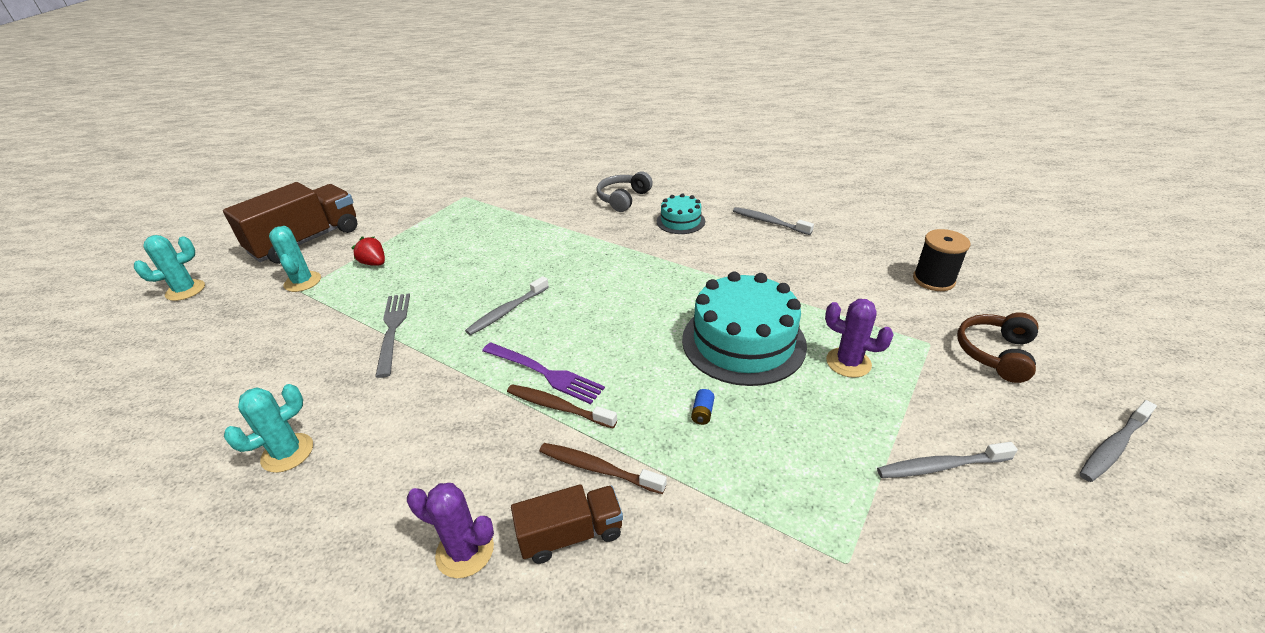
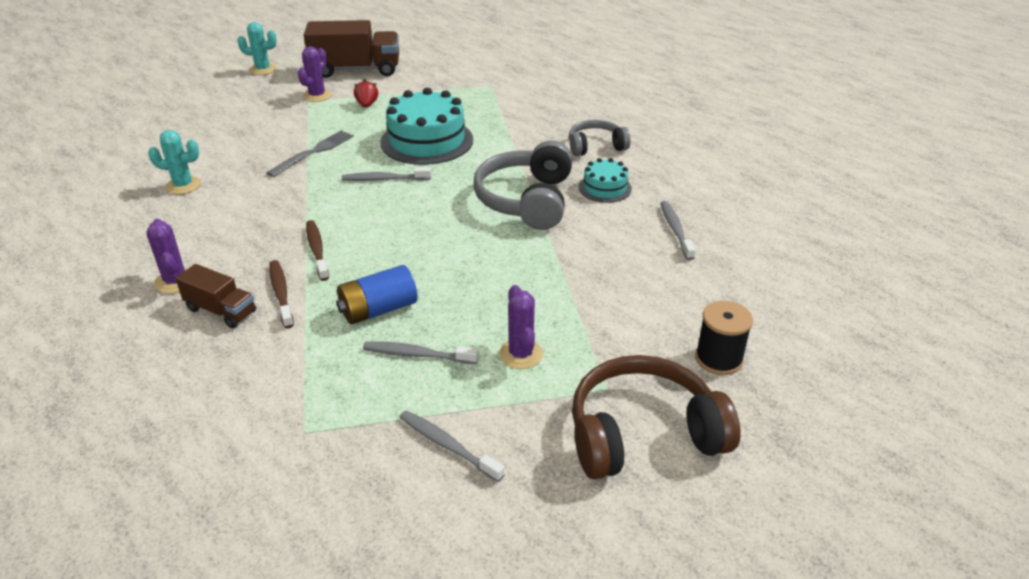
camera: 45 degrees right, 0 degrees up
(302, 282) = (317, 96): turquoise cactus -> purple cactus
(546, 373) = (342, 228): purple fork -> none
(647, 259) = (527, 200): none -> grey headphones
(702, 413) = (378, 310): blue battery -> blue battery, size x2.47
(743, 342) = (481, 292): turquoise cake -> turquoise cake (427, 141)
(995, 353) = (643, 434): brown headphones -> brown headphones, size x1.69
(1113, 447) = (587, 543): grey toothbrush -> grey toothbrush (417, 355)

